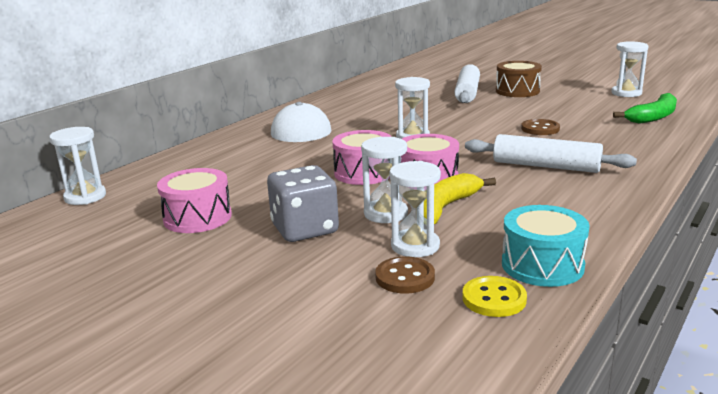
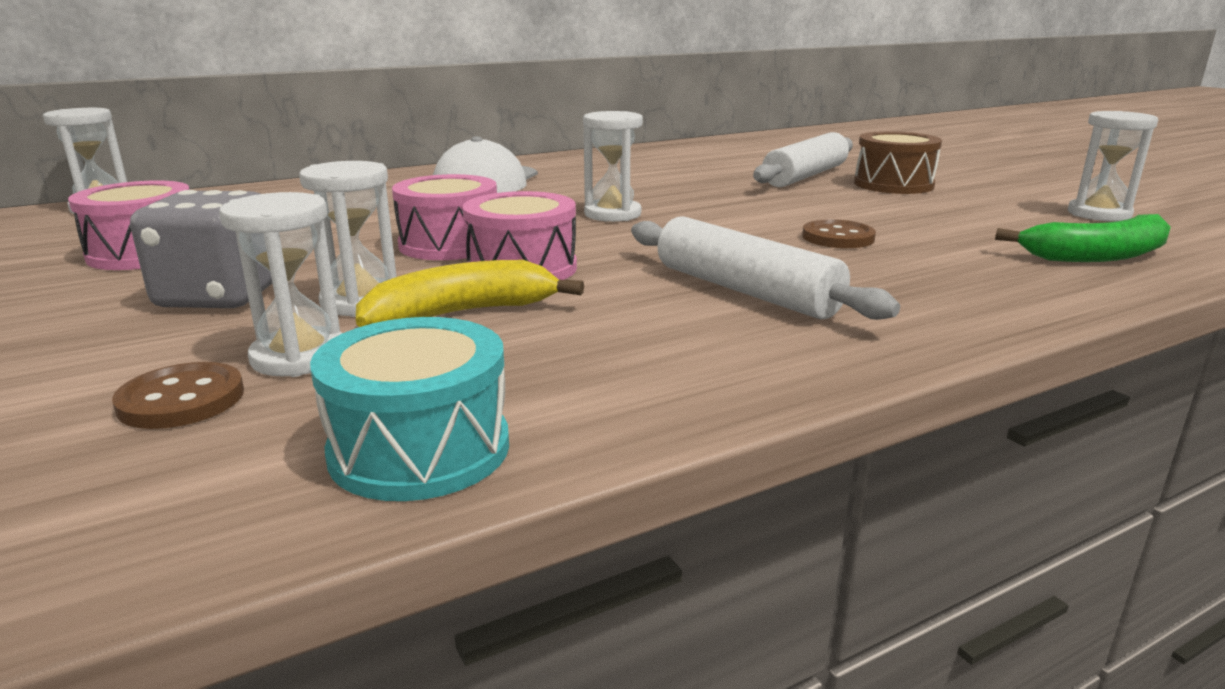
camera: 25 degrees right, 0 degrees up
(494, 299) = (220, 482): yellow button -> none

